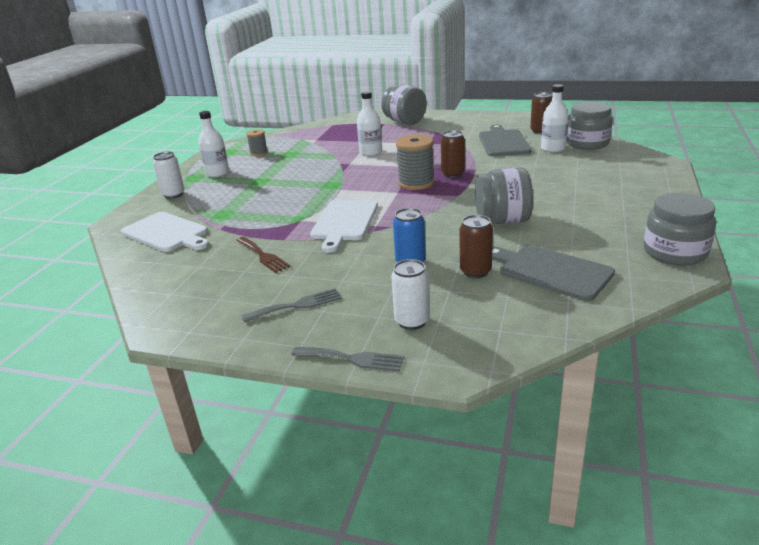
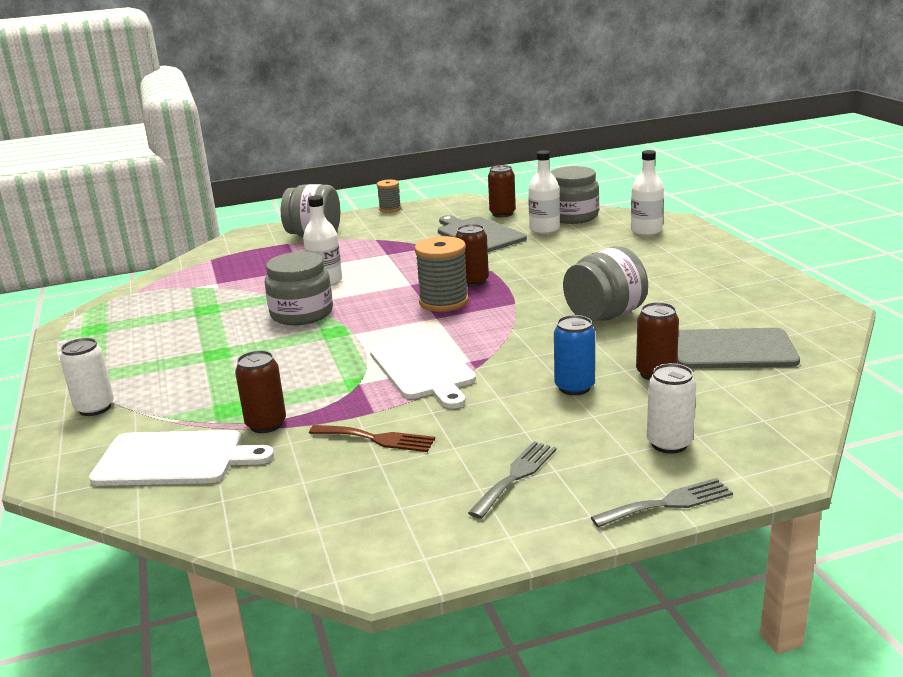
camera: 35 degrees left, 5 degrees down
(217, 173) = (124, 361): white bottle -> white bottle (646, 231)
(227, 228) = (266, 424): none -> brown can
(259, 153) = (151, 319): grey spool -> grey spool (390, 209)
(675, 252) = (803, 300): grey jar -> grey jar (302, 314)

